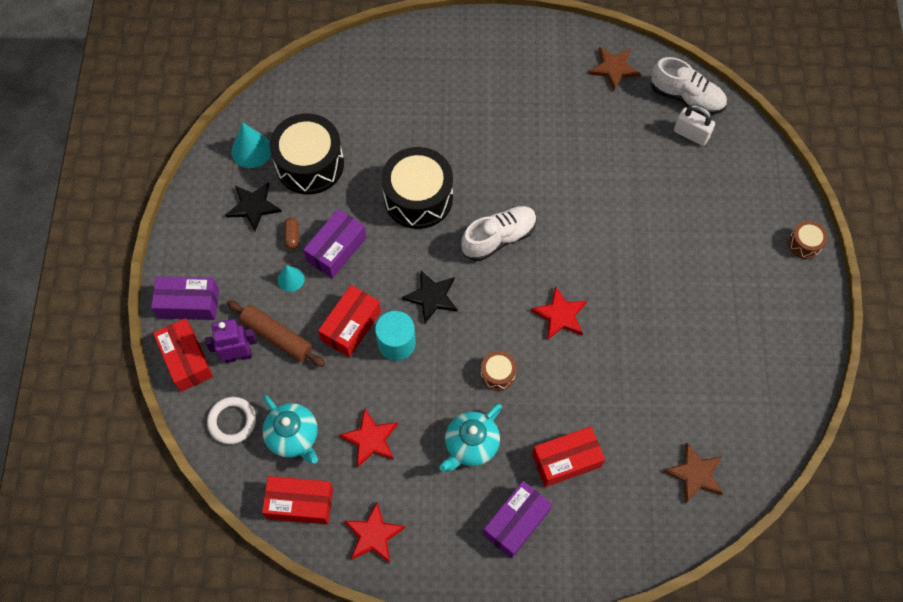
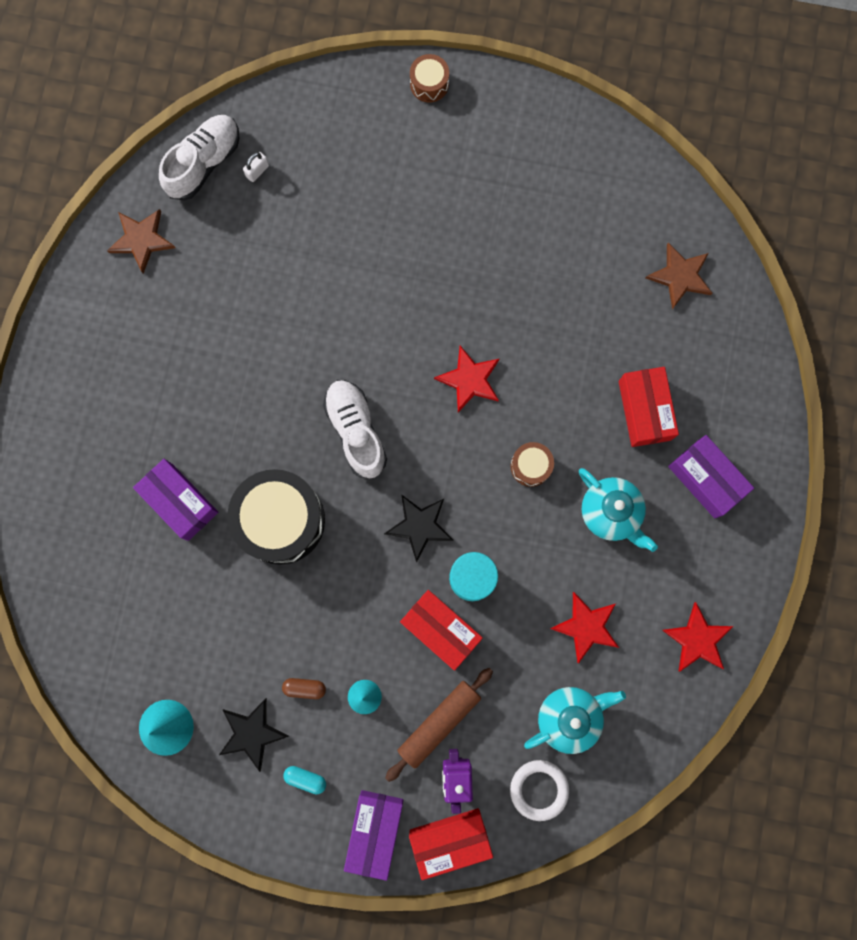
camera: 80 degrees left, 15 degrees up
(223, 248) = (305, 778): none -> turquoise capsule
(300, 503) = (650, 719): red box -> none
(310, 164) = (204, 652): black drum -> none
(336, 249) = (333, 633): purple box -> purple box (180, 502)
(691, 134) = (257, 171): white padlock -> white padlock, size x0.58

